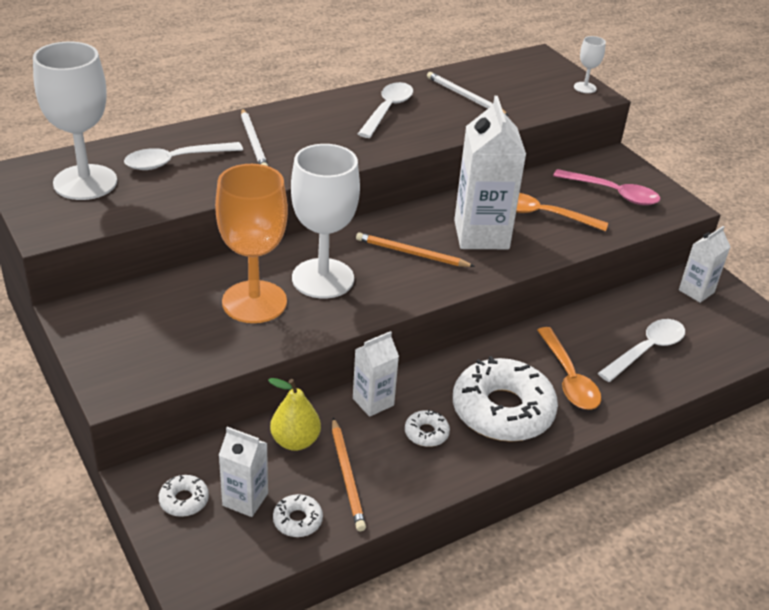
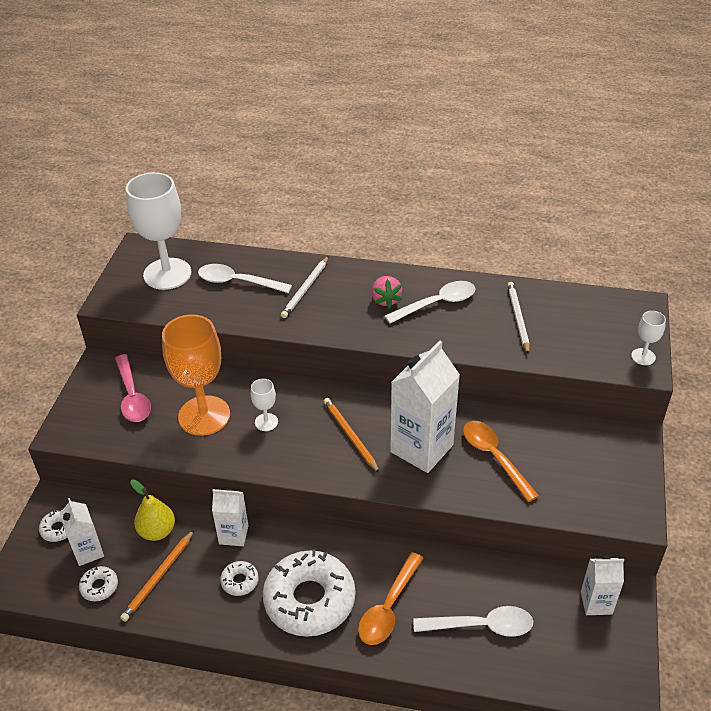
camera: 45 degrees right, 5 degrees up
(323, 278) = (266, 422): white goblet -> white goblet, size x0.45
(340, 123) = (385, 300): none -> pink strawberry
(612, 193) = (584, 470): pink spoon -> pink spoon (132, 396)

